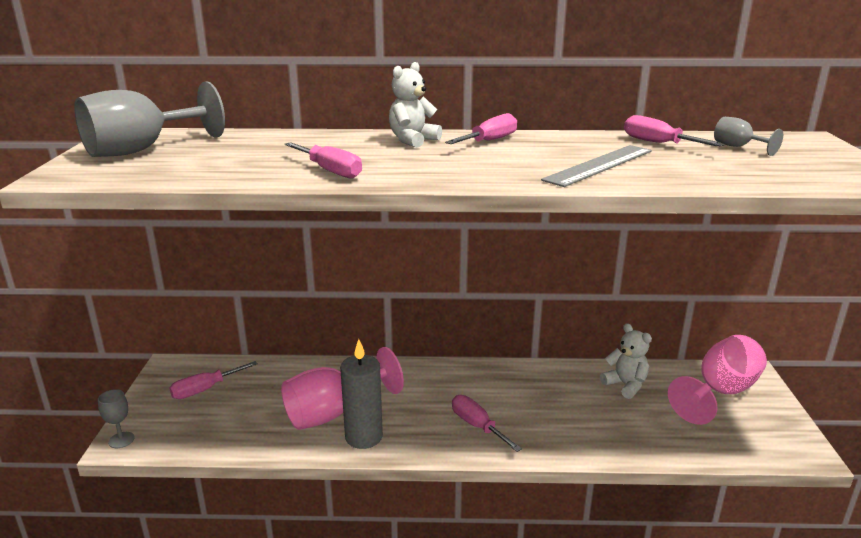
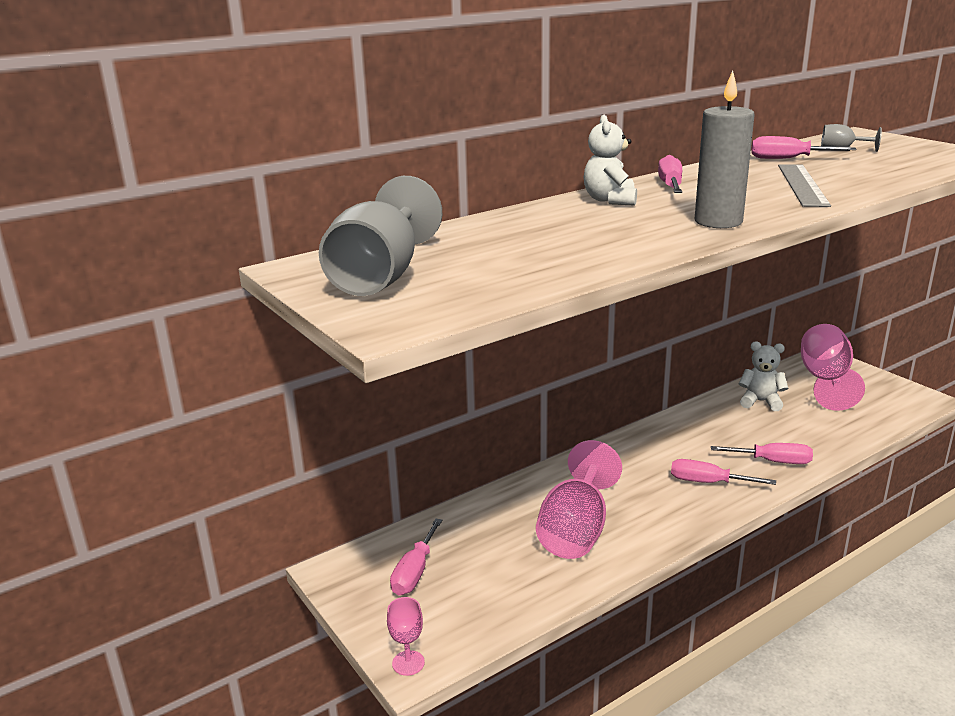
camera: 35 degrees left, 0 degrees up
(121, 440) = (408, 663): grey goblet -> pink goblet
(330, 171) = (631, 243): pink screwdriver -> pink screwdriver (773, 461)
(363, 437) = (636, 536): grey candle -> grey candle (718, 221)

